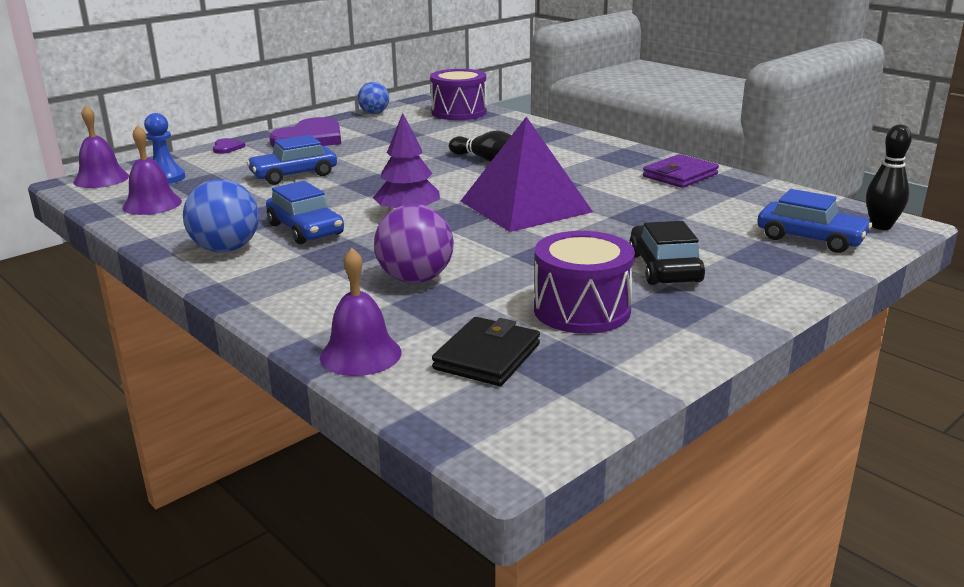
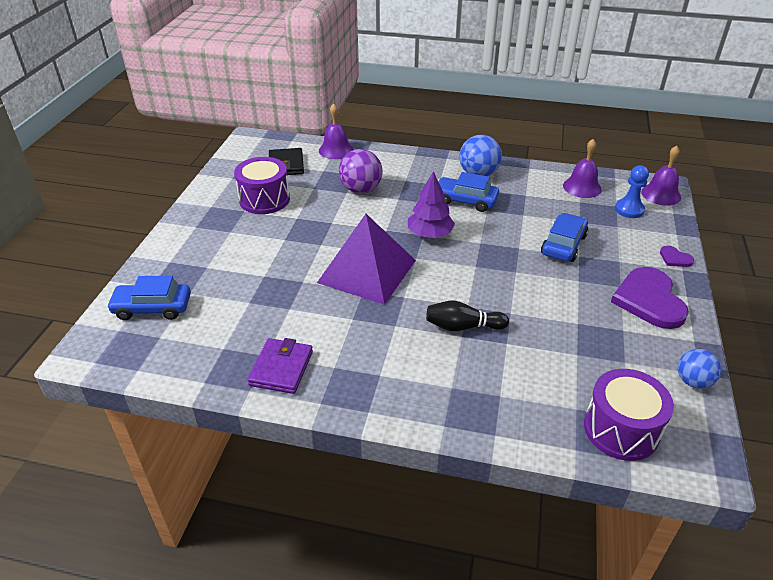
camera: 145 degrees right, 15 degrees up
(664, 268) = (238, 243): black car -> none
(881, 226) = (98, 346): black bowling pin -> none

